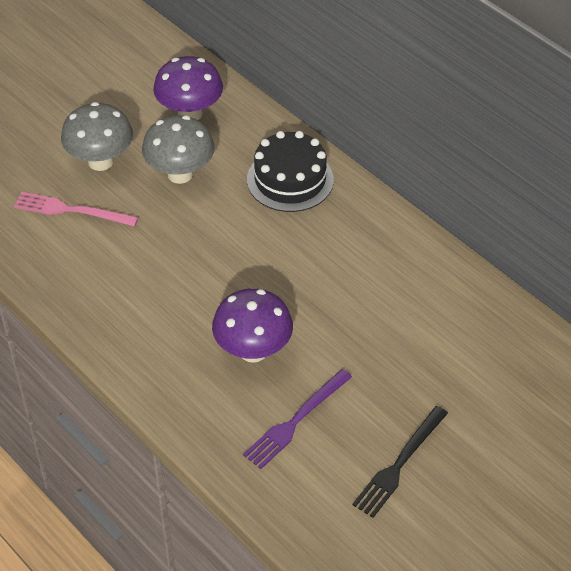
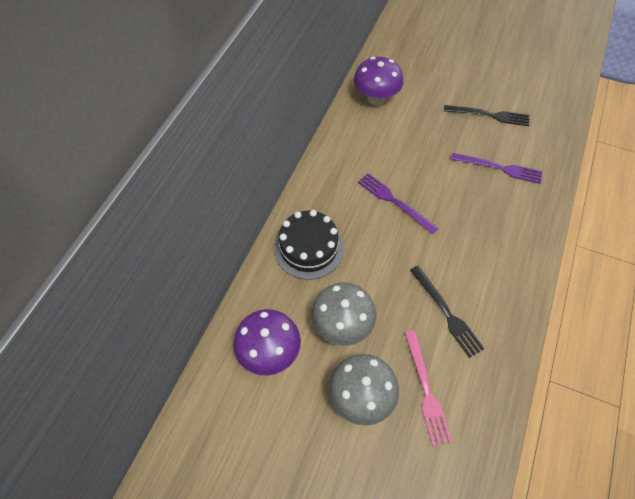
camera: 115 degrees left, 10 degrees up
(135, 263) = (446, 313): none -> black fork
(253, 350) = (468, 208): purple mushroom -> purple mushroom (376, 99)
(308, 281) = (394, 201): none -> purple fork

